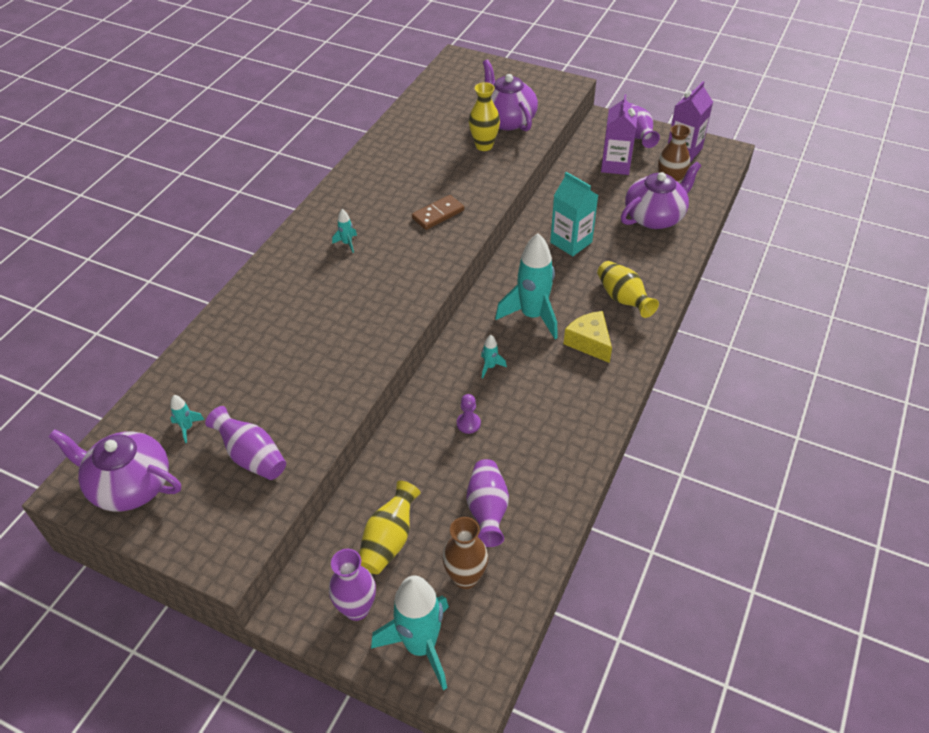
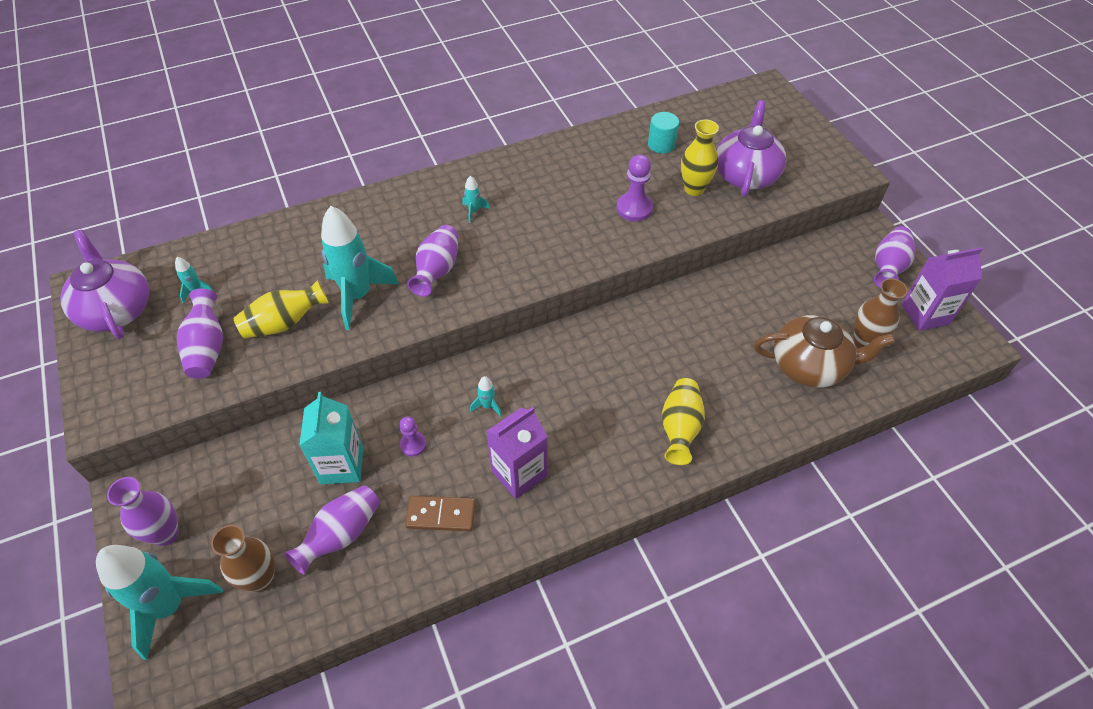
camera: 40 degrees right, 5 degrees up
(369, 296) = (437, 270): none -> purple vase
(389, 540) = (247, 497): yellow vase -> yellow vase (284, 323)
(429, 129) = (661, 144): none -> turquoise cylinder
(438, 214) = (577, 231): brown domino -> brown domino (441, 515)
(459, 179) = (634, 208): none -> purple pawn
(532, 316) = (576, 384): turquoise rocket -> turquoise rocket (358, 296)
(571, 242) = (693, 336): turquoise carton -> turquoise carton (342, 465)
(589, 342) = (599, 448): yellow cheese -> none
(615, 165) = (829, 285): purple carton -> purple carton (519, 473)
(655, 217) = (810, 365): purple teapot -> brown teapot

